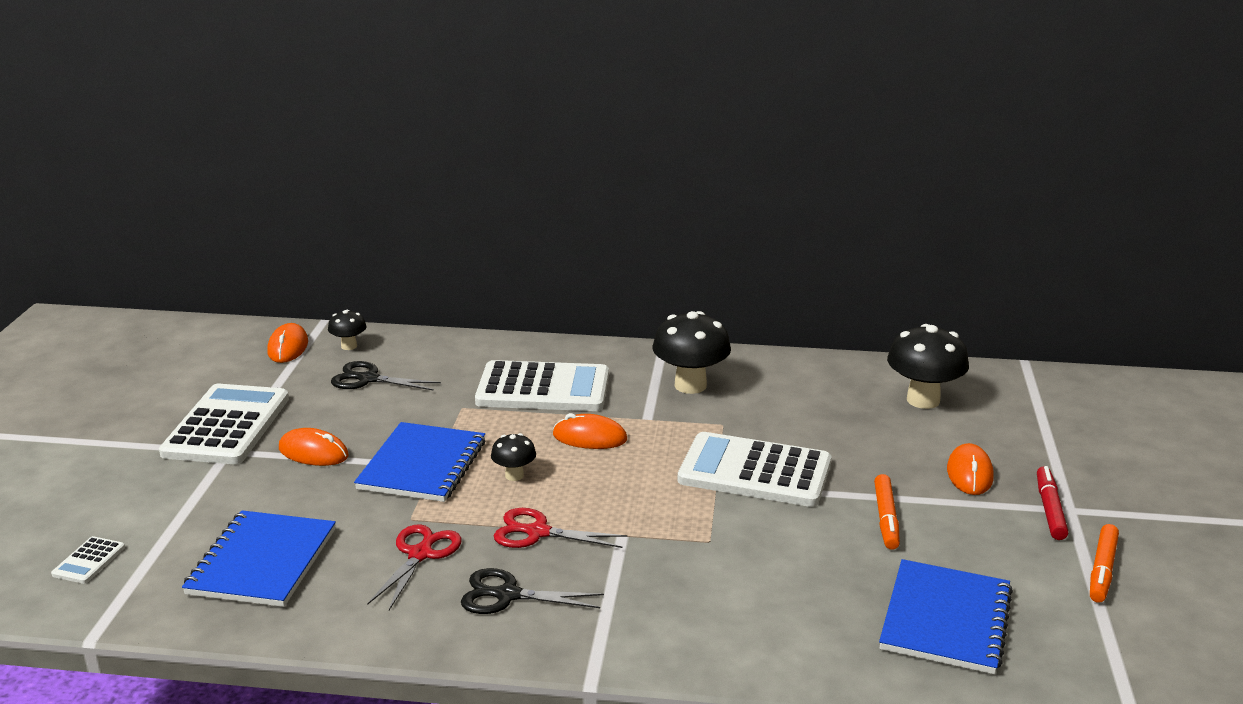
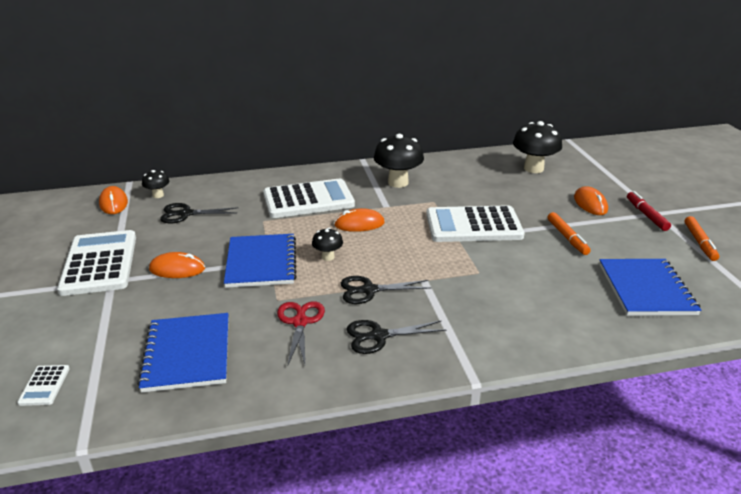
camera: 20 degrees left, 5 degrees up
(536, 532) = (368, 290): red scissors -> black scissors

